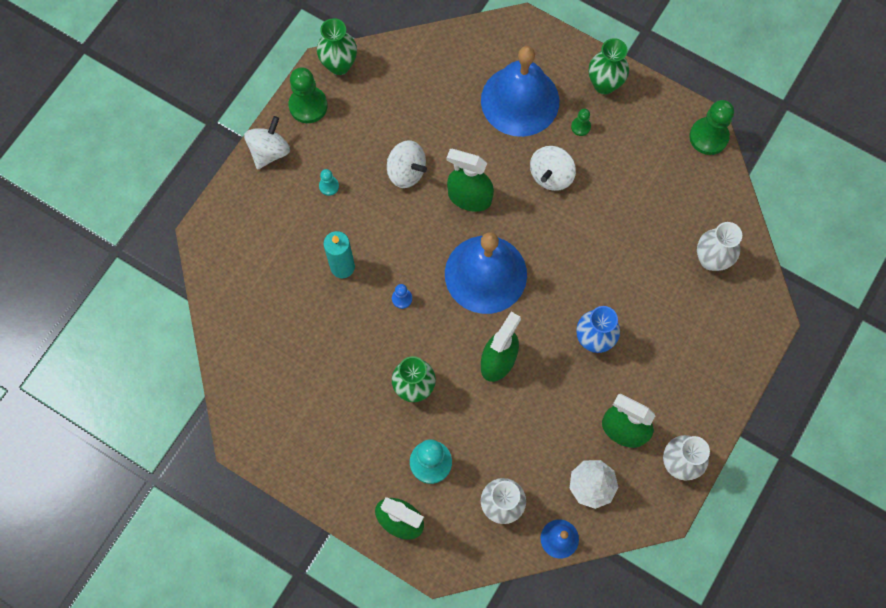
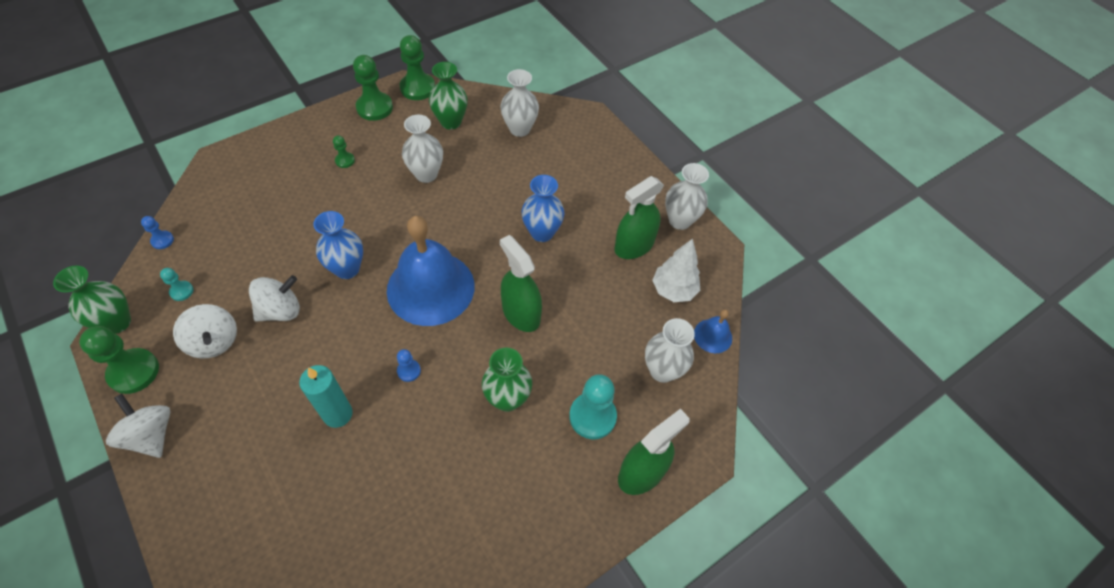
camera: 70 degrees left, 15 degrees down
(329, 186) = (239, 389): turquoise pawn -> turquoise pawn (181, 291)
(423, 43) = (162, 240): none -> blue pawn
(469, 197) = (347, 269): green spray bottle -> blue vase
(520, 100) = (285, 191): blue bell -> none
(551, 175) = (373, 199): white spinning top -> white spinning top (214, 341)
(604, 84) = (320, 130): green vase -> green vase (451, 122)
(604, 204) = (426, 174): none -> white vase
(659, 113) = (374, 108): none -> green pawn

